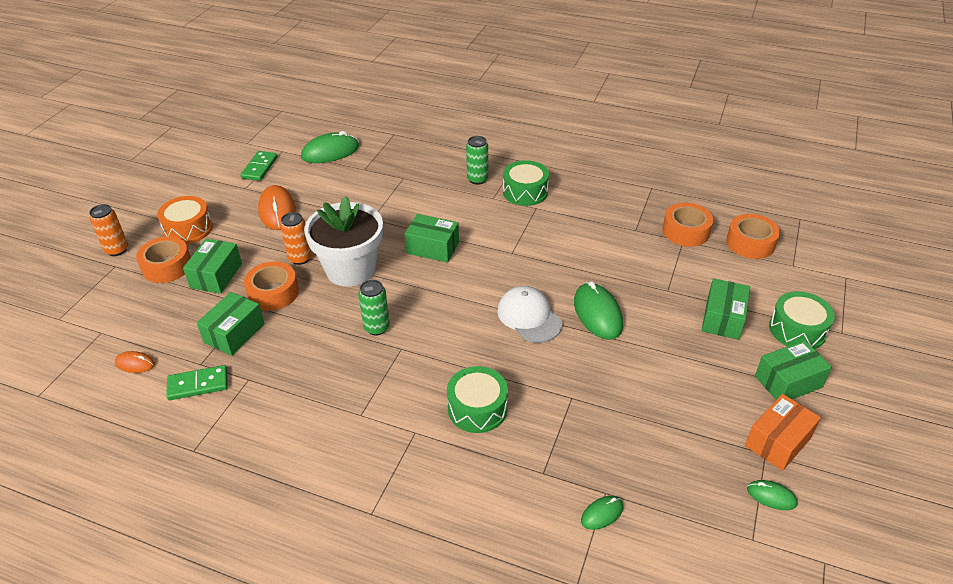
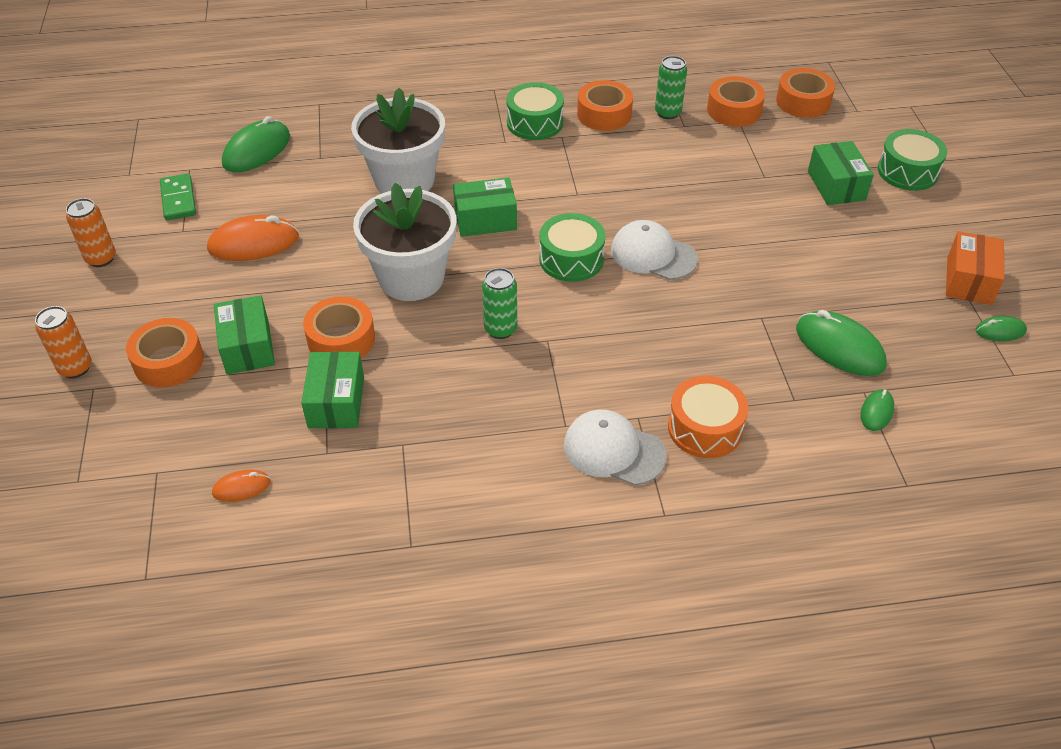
camera: 30 degrees left, 5 degrees up
(188, 229) = (153, 306): orange drum -> orange drum (705, 428)
(198, 385) = (347, 476): green domino -> none
(277, 210) = (253, 243): orange mouse -> orange mouse turned 60 degrees counterclockwise
(300, 258) = (337, 288): orange can -> orange can (101, 258)
(377, 448) = (613, 450): none -> white cap
(403, 202) = (404, 180): none -> white flower pot
(477, 179) = (469, 126): green can -> green can (668, 113)
(477, 408) = (680, 367): green drum -> green drum (571, 259)
(581, 202) = (604, 114): none -> orange tape
(597, 314) = (717, 225): green mouse -> green mouse (839, 347)
(788, 382) = (936, 223): green box -> none

